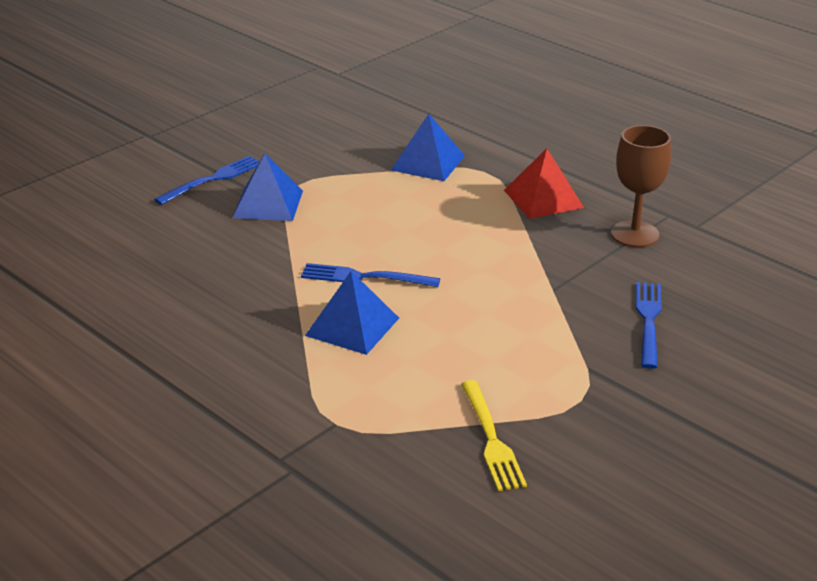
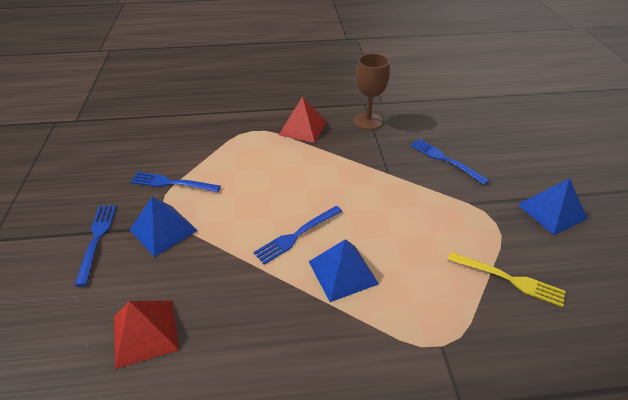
camera: 50 degrees left, 10 degrees up
(153, 259) = (145, 332): none -> red pyramid
(331, 173) = (171, 183): none -> blue fork
(428, 163) = (216, 143): blue pyramid -> blue pyramid (551, 211)

